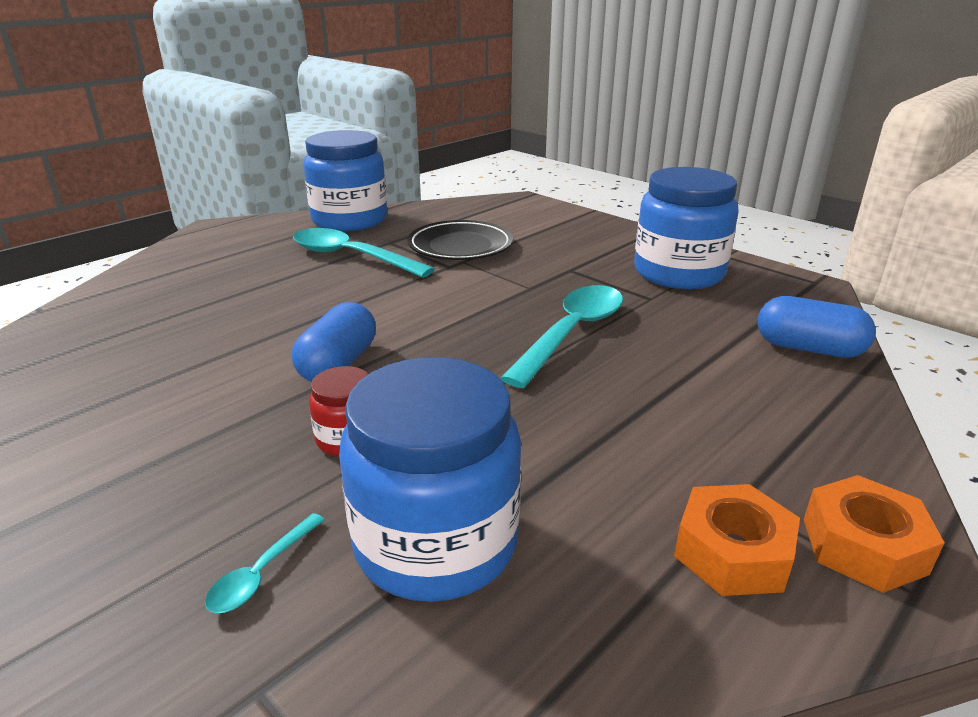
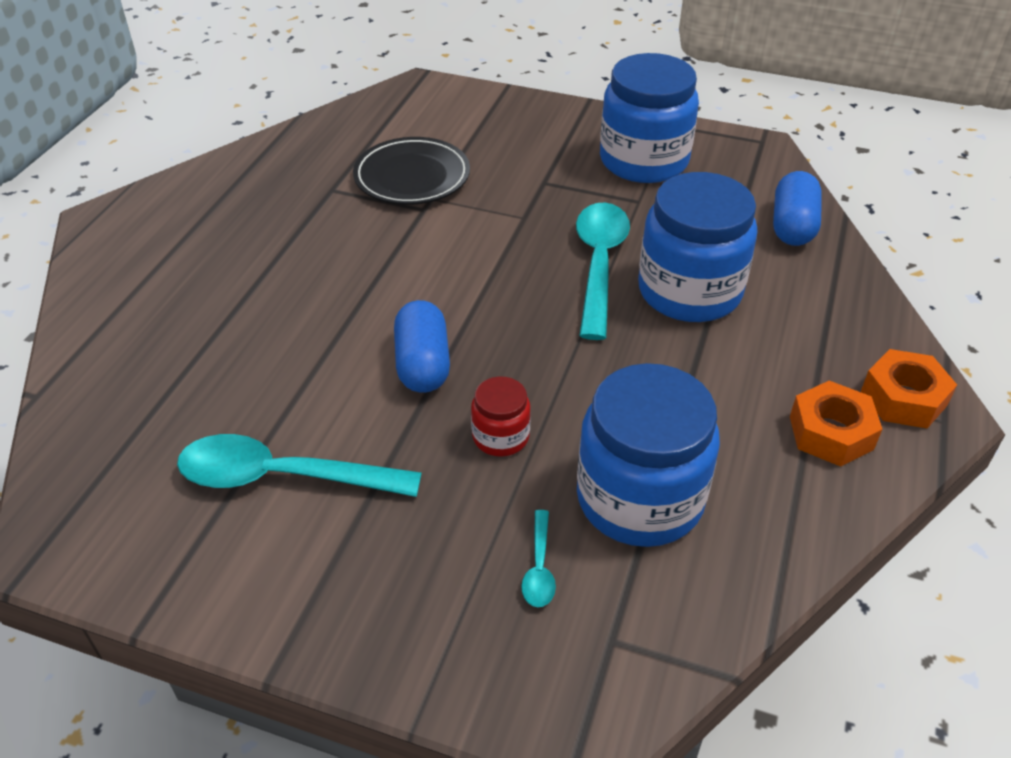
camera: 25 degrees left, 15 degrees up
(349, 220) = (255, 166): blue jar -> blue jar (689, 291)
(351, 257) = (309, 223): turquoise spoon -> turquoise spoon (283, 477)
(808, 349) = (792, 226): blue capsule -> blue capsule turned 75 degrees counterclockwise

